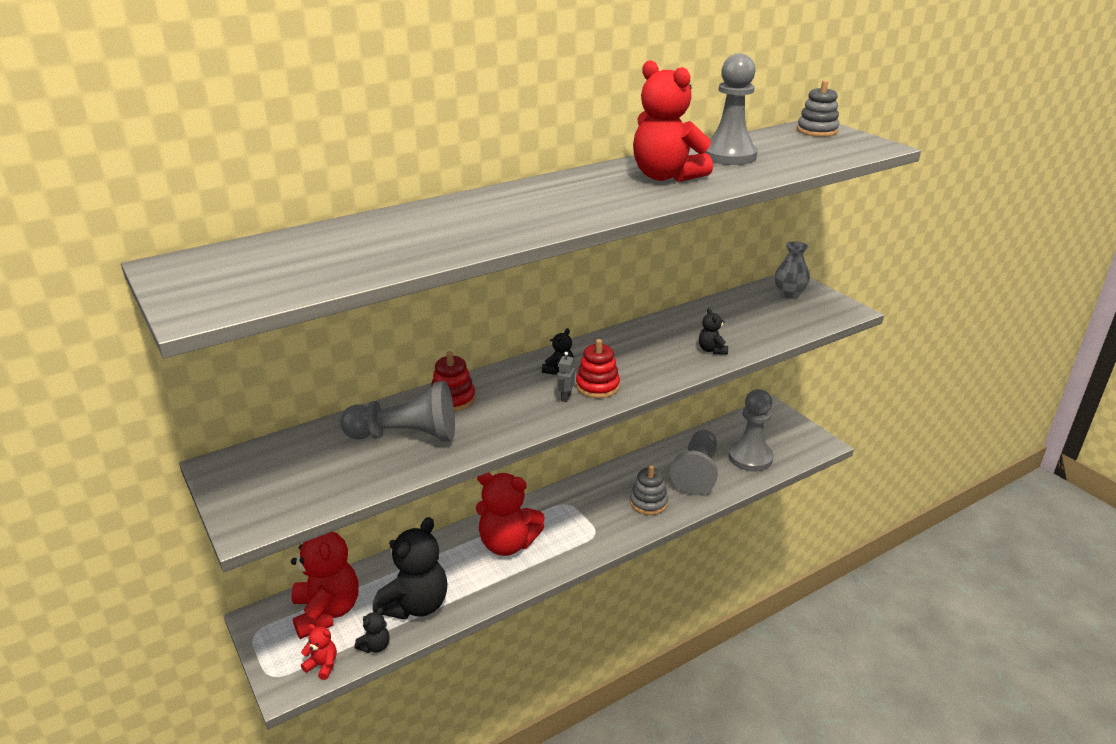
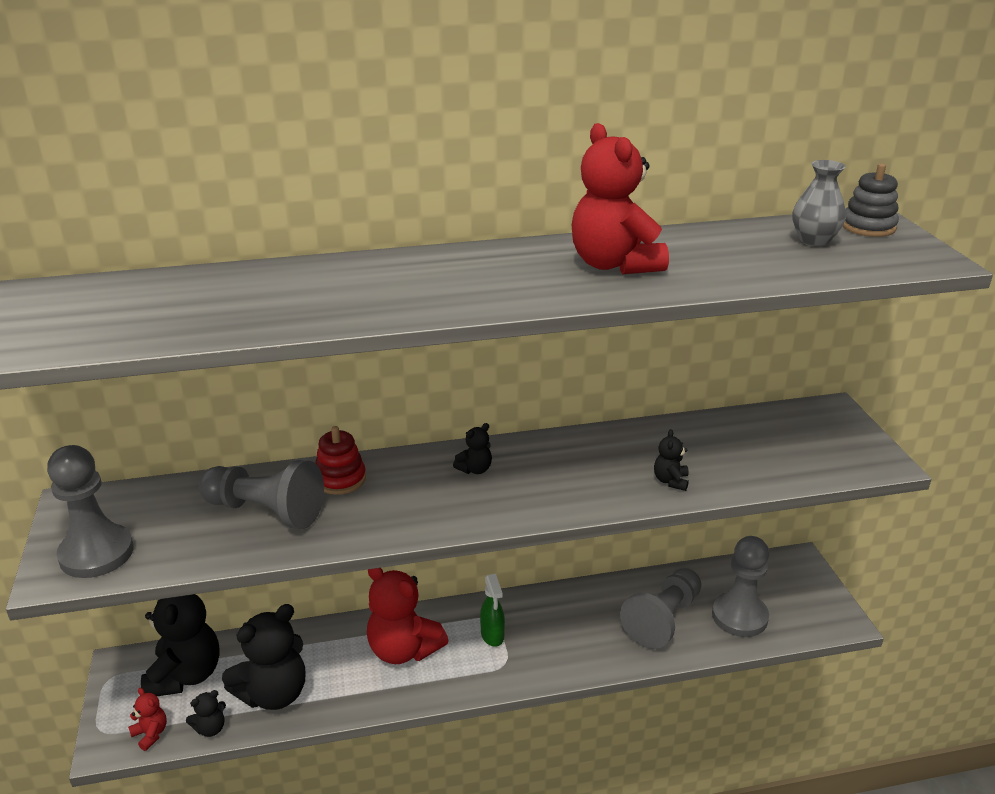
camera: 20 degrees right, 0 degrees up
(327, 612) = (186, 675): red teddy bear -> black teddy bear
(565, 397) = (460, 504): grey robot -> none
(574, 515) = (492, 635): none -> green spray bottle
(597, 386) = (505, 498): red stacking toy -> none
(648, 502) = (585, 642): grey stacking toy -> none
(729, 156) = (718, 247): grey pawn -> grey pawn (96, 553)
(789, 294) = (818, 426): grey vase -> grey vase (814, 241)

